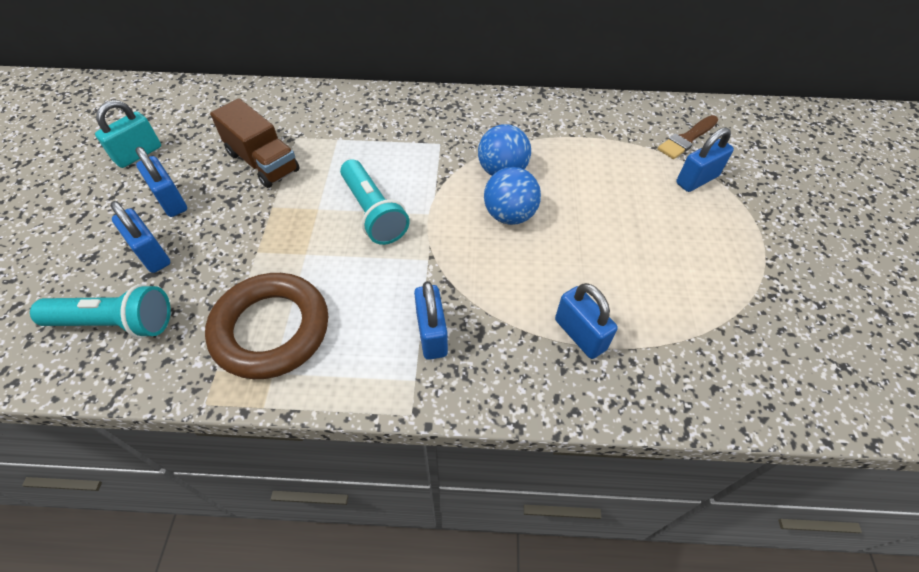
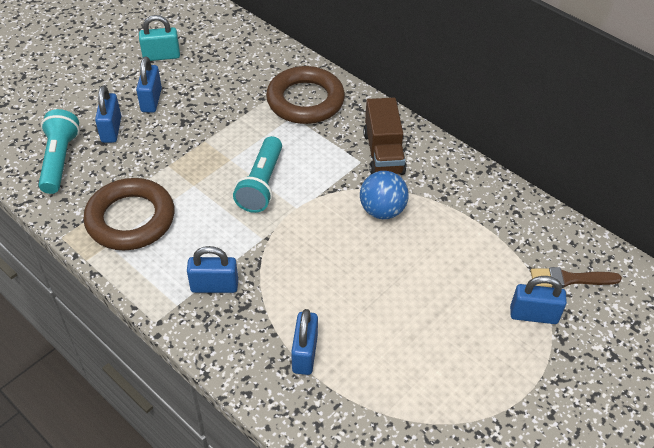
camera: 40 degrees right, 5 degrees down
(116, 323) = (59, 160): turquoise flashlight -> turquoise flashlight turned 135 degrees counterclockwise
(263, 162) = (228, 105): brown truck -> brown truck (383, 153)
(335, 120) = (305, 100): none -> brown ring
(431, 334) = (214, 286): blue padlock -> blue padlock turned 60 degrees clockwise
(509, 215) = (350, 245): blue ball -> none

